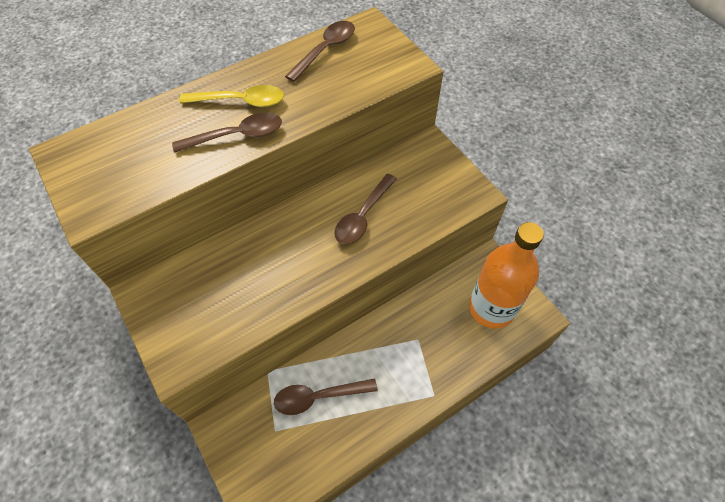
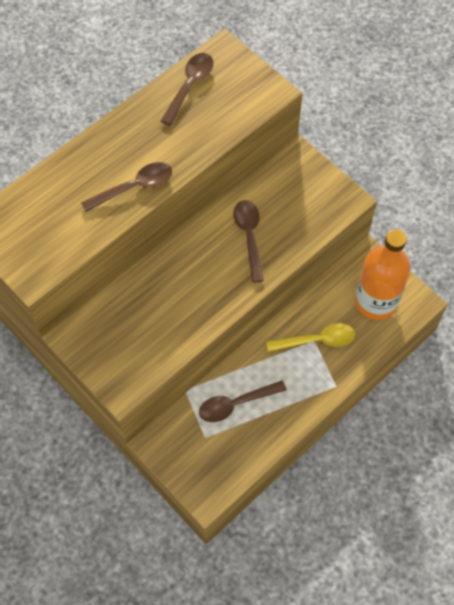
camera: 10 degrees left, 5 degrees up
(240, 101) = (126, 152): yellow spoon -> yellow spoon (316, 340)
(363, 216) = (249, 237): brown spoon -> brown spoon turned 150 degrees clockwise

